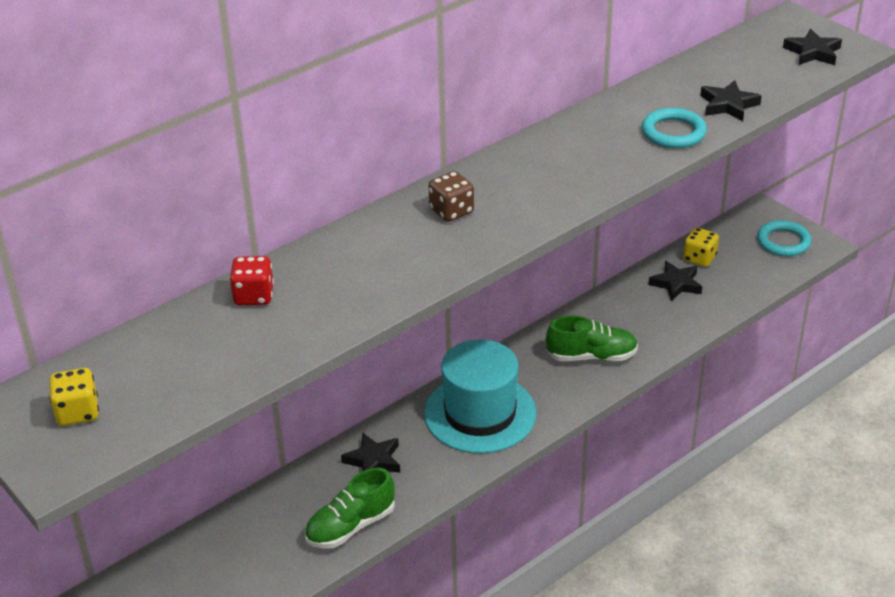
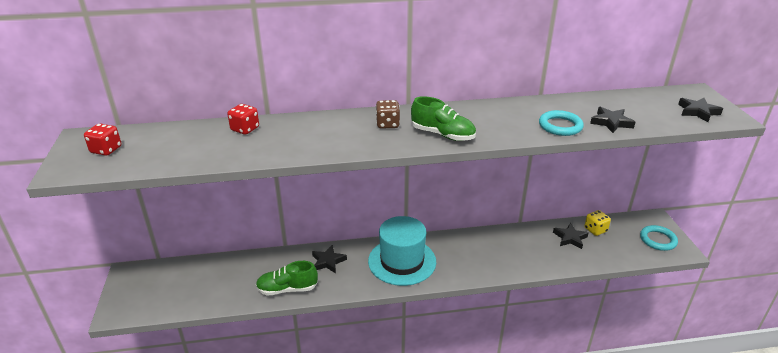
camera: 30 degrees right, 5 degrees down
(77, 412) = (106, 150): yellow dice -> red dice
(591, 356) = (488, 257): green shoe -> green shoe (442, 135)

